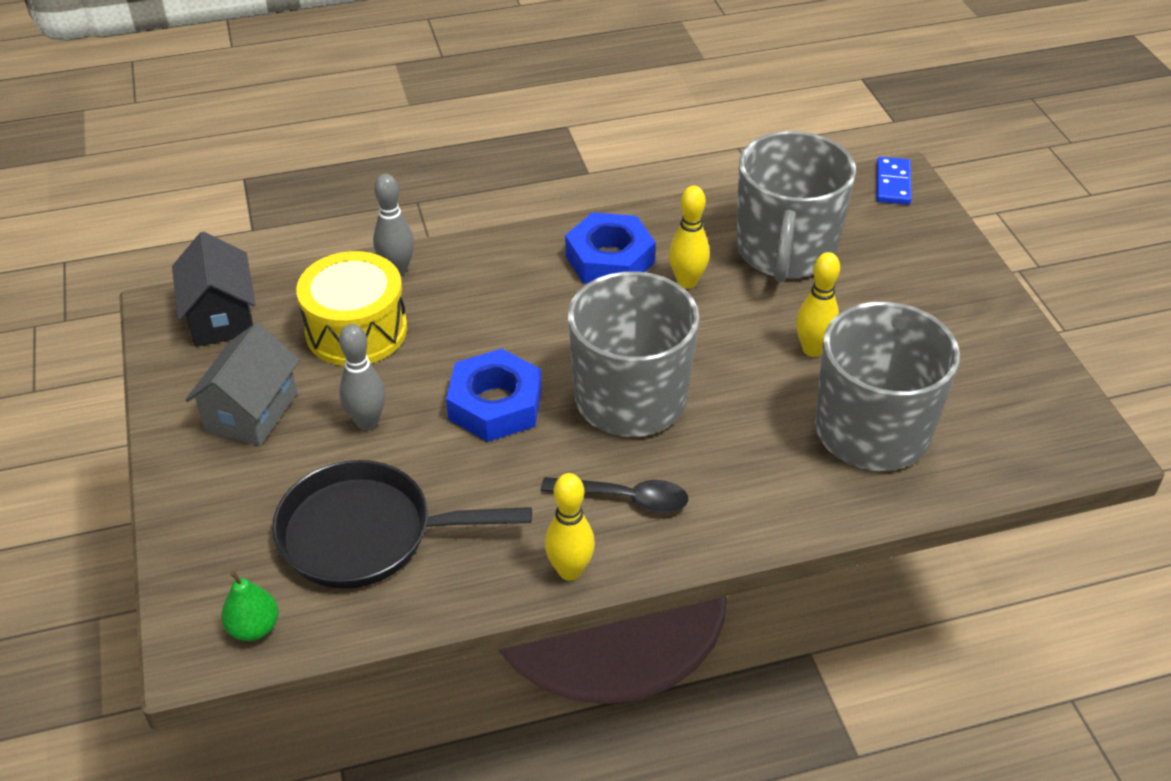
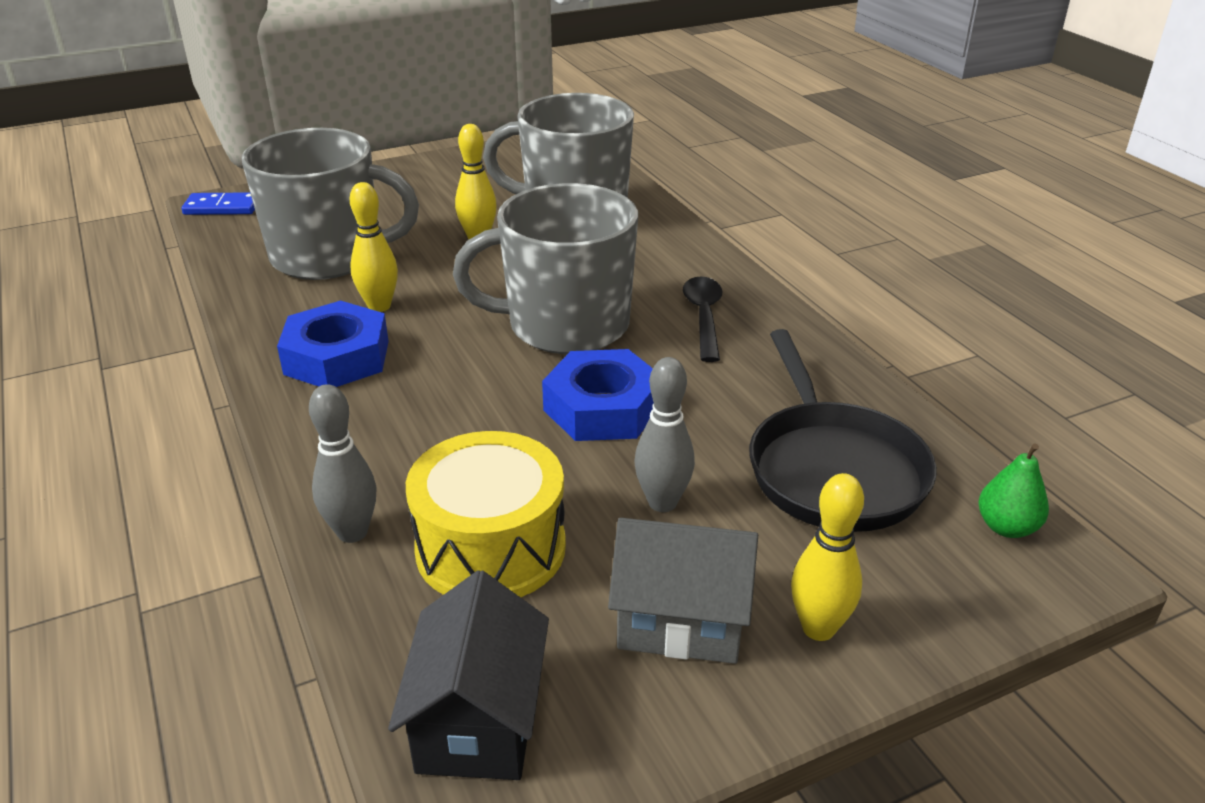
camera: 100 degrees left, 10 degrees down
(221, 317) = (478, 721): black house -> black house turned 60 degrees counterclockwise
(570, 571) = (804, 337): yellow bowling pin -> yellow bowling pin (818, 628)

